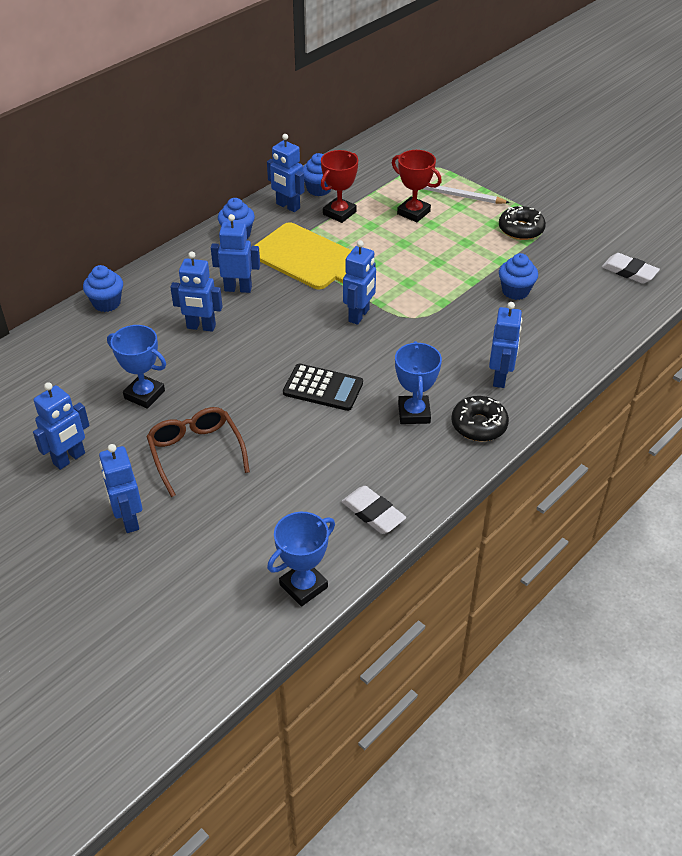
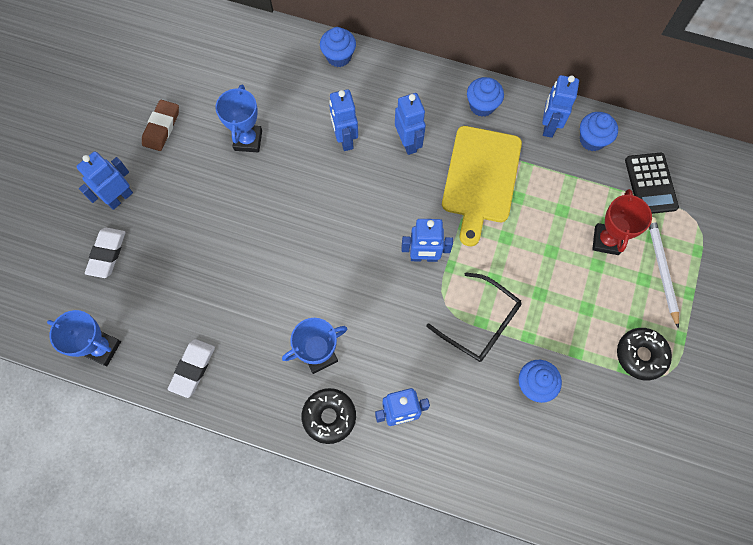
camera: 65 degrees right, 25 degrees up
(69, 459) = (161, 127): blue robot -> brown eraser
(196, 453) = (203, 208): brown glasses -> none
(323, 388) = (316, 268): black calculator -> black calculator (650, 184)
(339, 213) = (565, 174): red trophy -> none
(444, 303) = (481, 323): none -> black glasses
(629, 271) = (632, 492): white eraser -> white eraser (107, 254)

